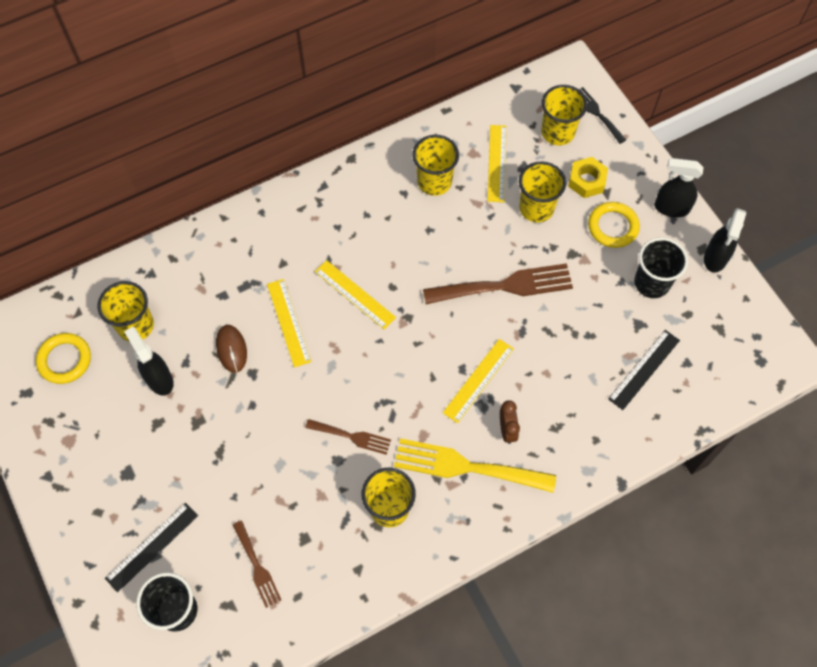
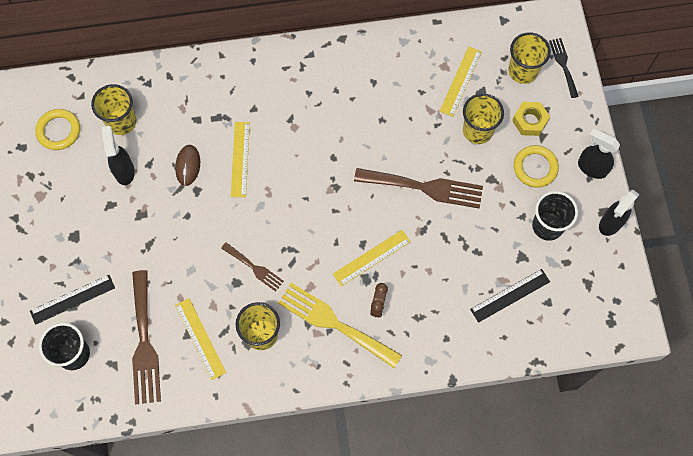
camera: 20 degrees right, 5 degrees up
(257, 567) = (144, 343): brown fork -> brown fork, size x1.83
(354, 294) = (300, 154): yellow ruler -> yellow ruler (200, 338)
(434, 182) = (402, 80): yellow cup -> none

